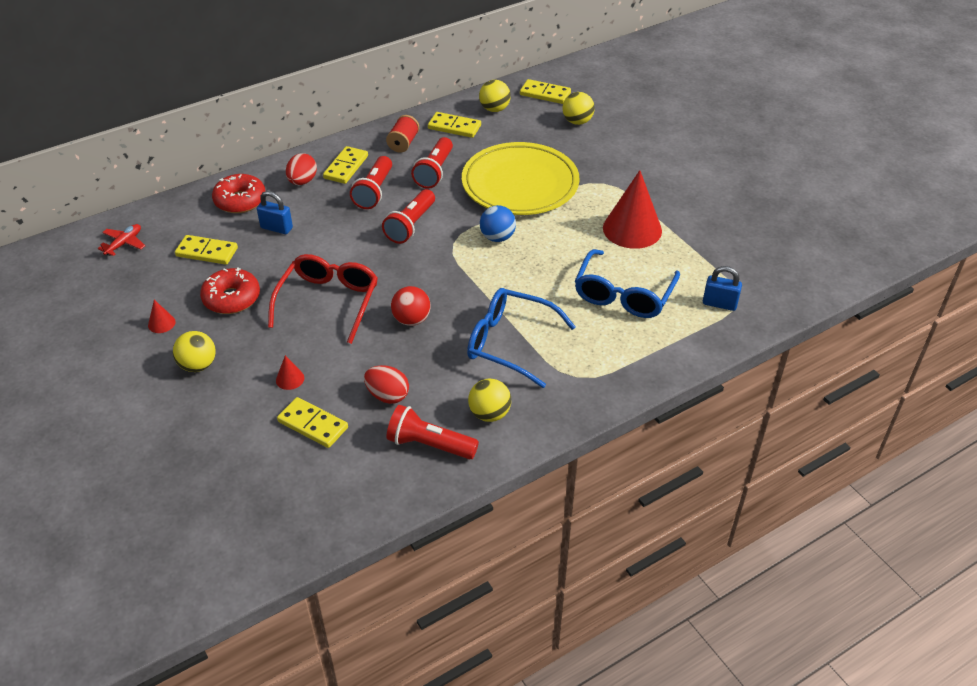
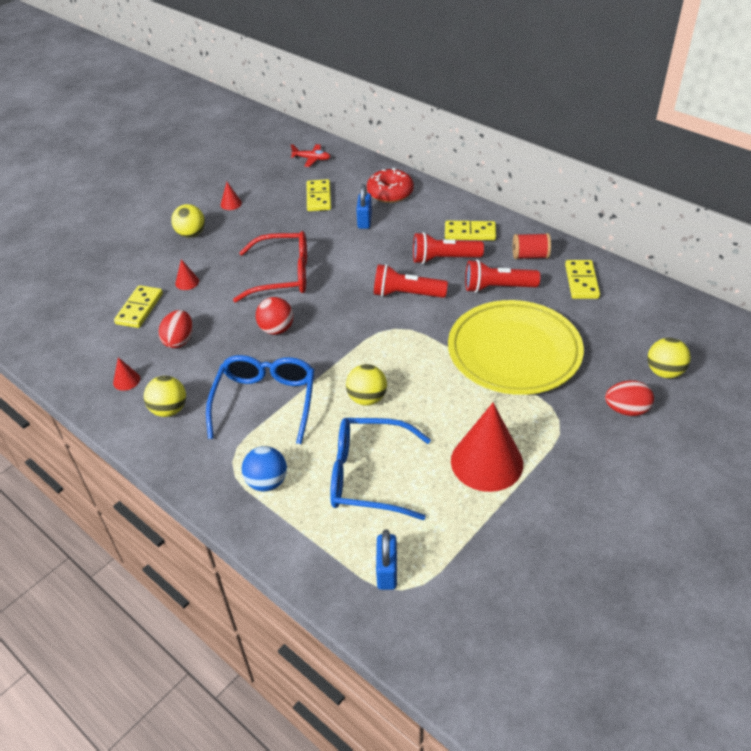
camera: 75 degrees right, 0 degrees up
(231, 298) = (269, 226): red donut -> none
(302, 181) = (434, 215): red egg -> red egg (626, 410)
(429, 445) = (126, 380): red flashlight -> red cone
(494, 109) = (636, 301): yellow ball -> yellow ball (367, 398)
(497, 237) = (417, 356): blue ball -> blue ball (267, 482)
(545, 94) = (698, 333): yellow domino -> none

